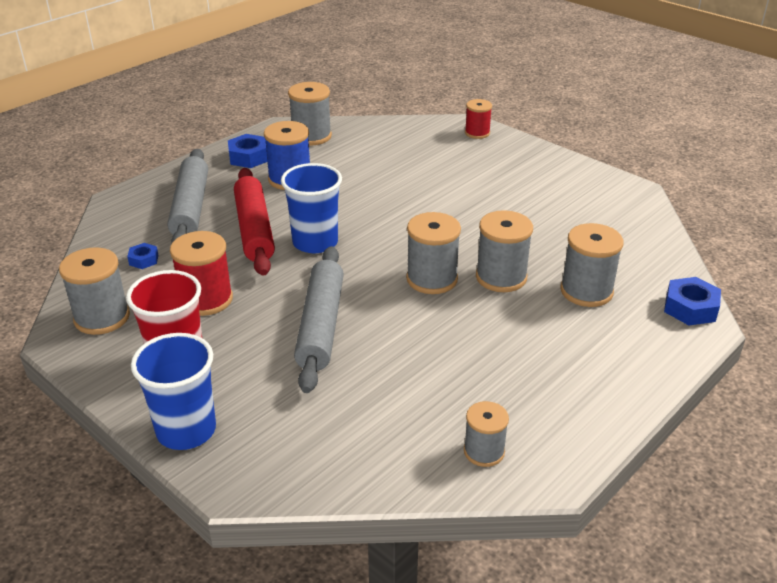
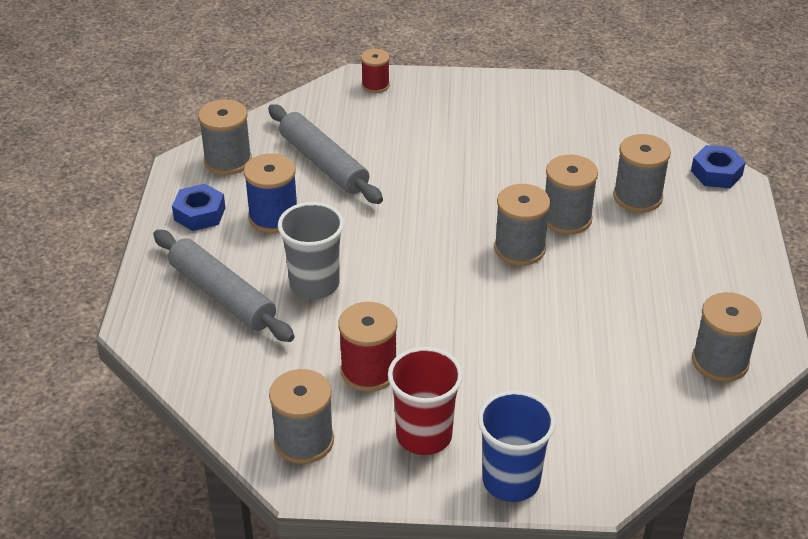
camera: 40 degrees left, 5 degrees up
(143, 260) = (258, 369): blue nut -> none
(254, 229) = (314, 284): red rolling pin -> grey cup
(315, 242) = (384, 267): blue cup -> none
(321, 325) = (491, 337): grey rolling pin -> grey rolling pin (324, 163)
(484, 451) = (720, 361): grey spool -> grey spool, size x1.58

